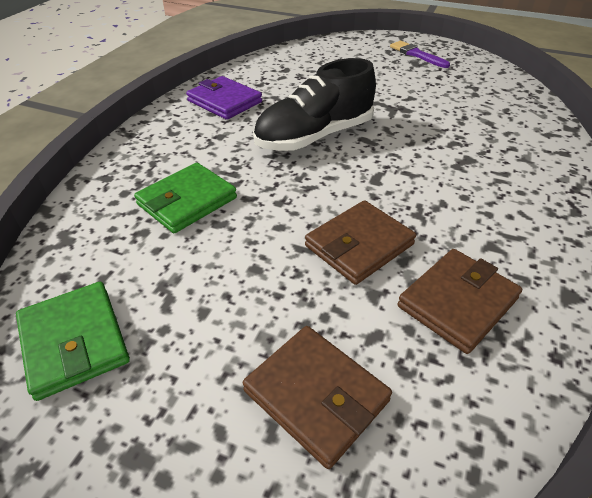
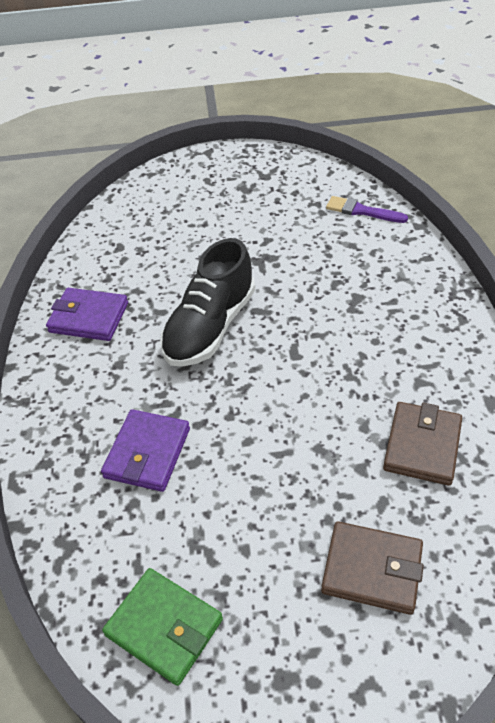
camera: 25 degrees left, 5 degrees up
(187, 201) = (147, 453): green wallet -> purple wallet
(359, 245) = (323, 429): brown wallet -> none
(416, 54) = (238, 176): purple brush -> purple brush (362, 211)

